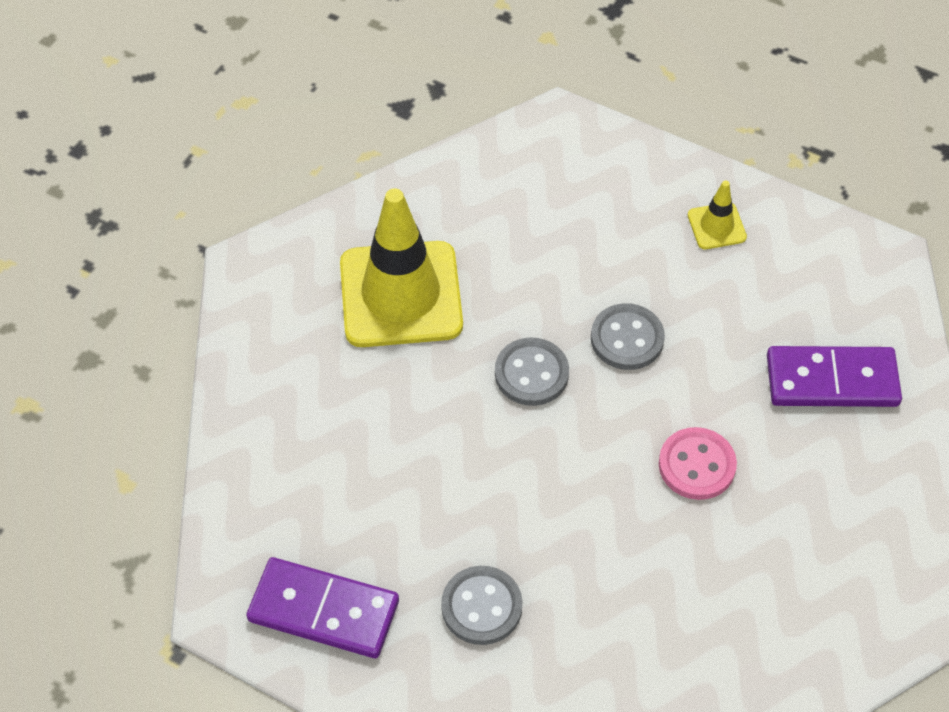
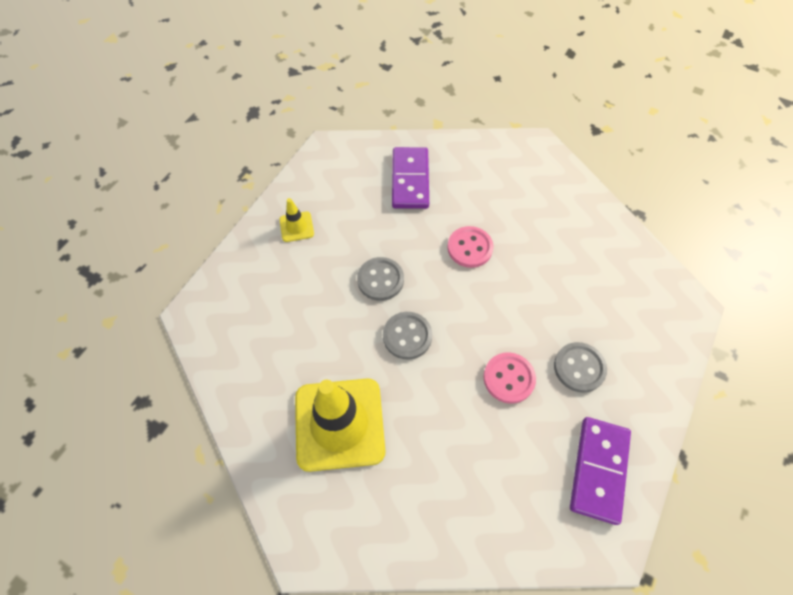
camera: 90 degrees left, 5 degrees up
(464, 505) = (508, 378): none -> pink button

